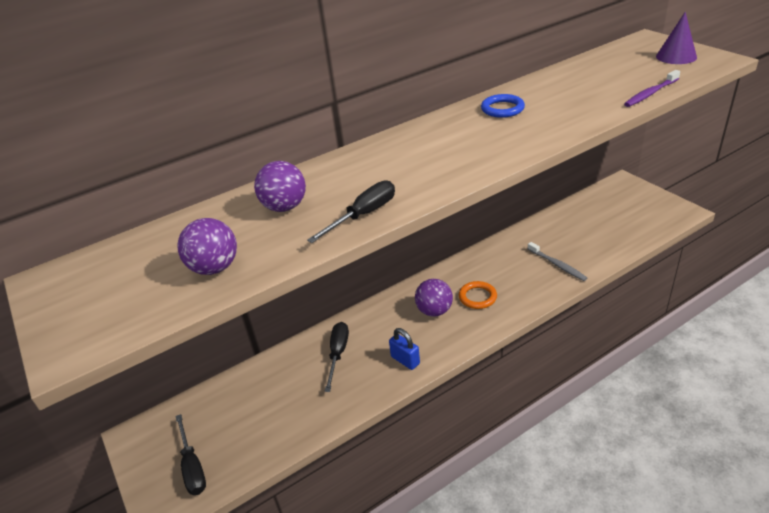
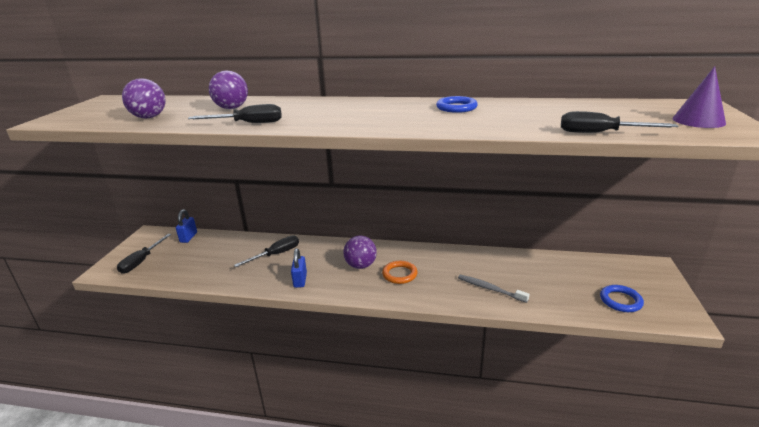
camera: 40 degrees right, 10 degrees down
(200, 404) = (188, 237): none -> blue padlock
(557, 265) = (490, 289): grey toothbrush -> grey toothbrush turned 120 degrees clockwise
(639, 221) = (620, 301): none -> blue ring
(651, 93) = (600, 133): purple toothbrush -> black screwdriver

